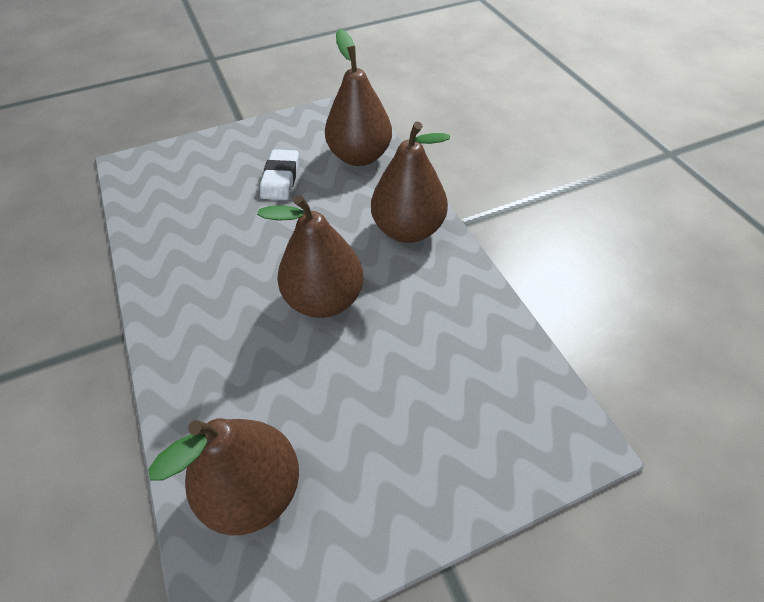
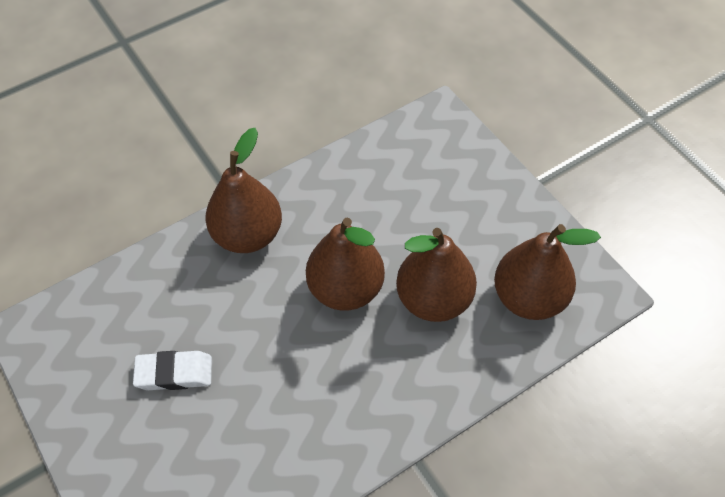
camera: 100 degrees left, 5 degrees up
(360, 156) = (131, 297): brown pear -> brown pear (434, 299)

